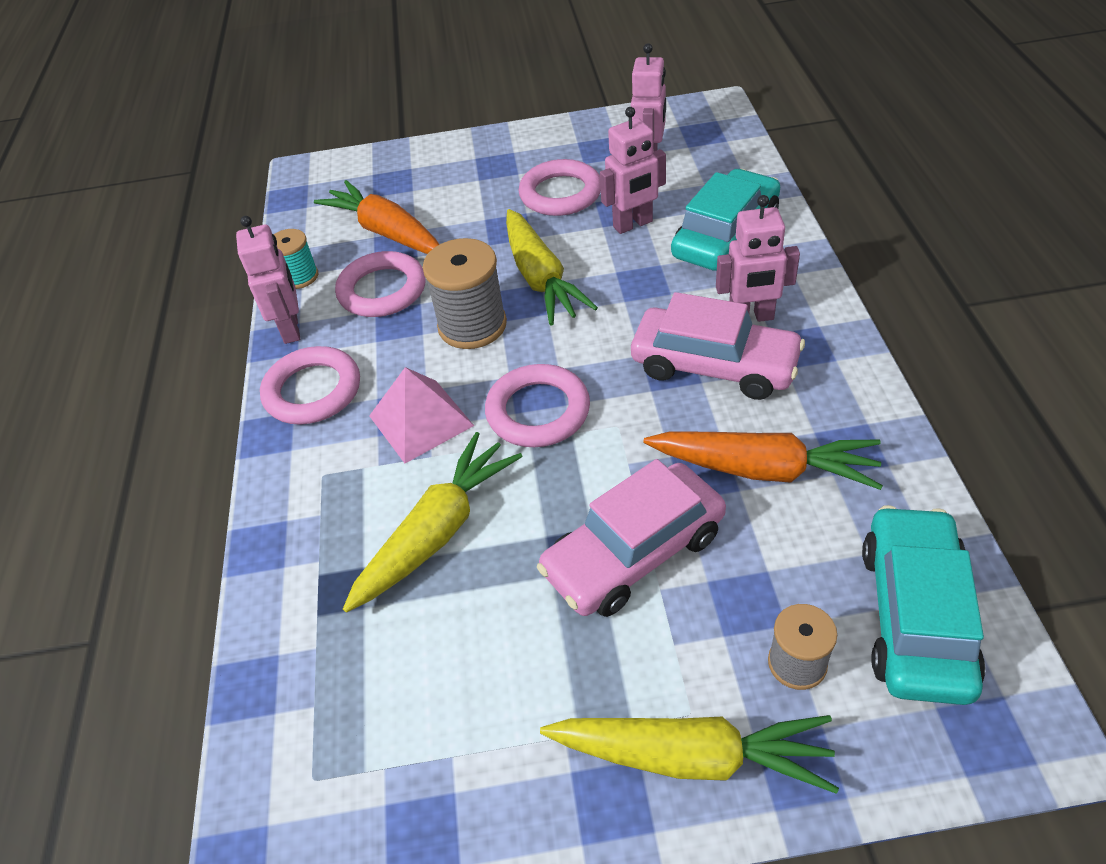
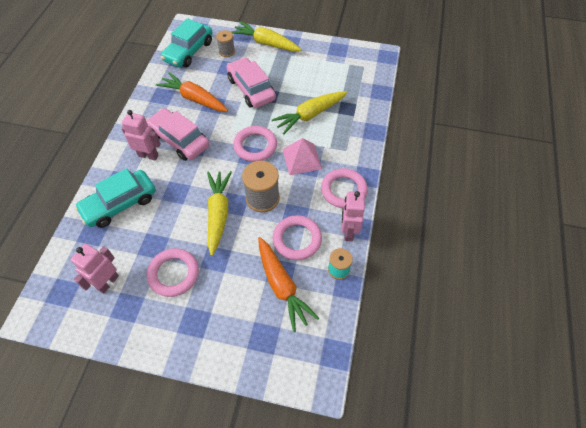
camera: 165 degrees left, 10 degrees up
(633, 224) = (154, 231): pink robot -> none
(633, 553) = (251, 89): pink car -> pink car turned 105 degrees counterclockwise

